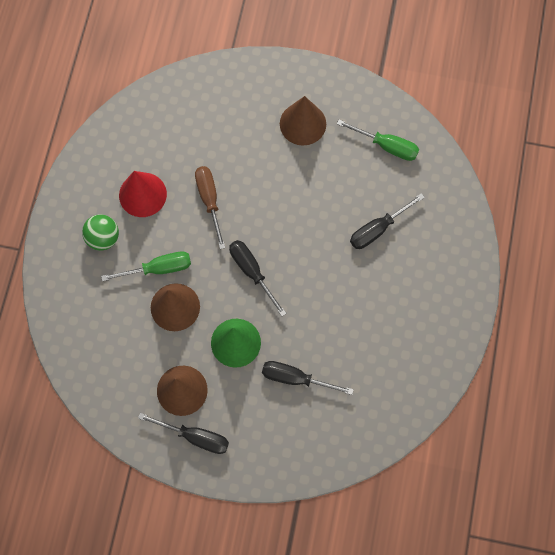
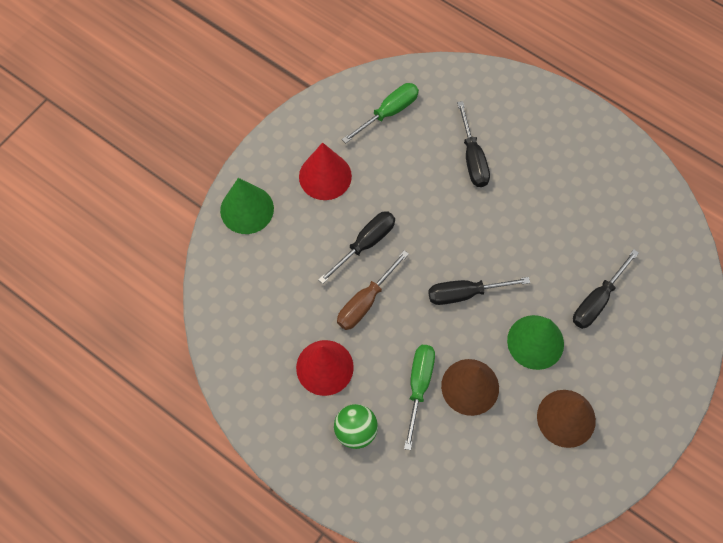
camera: 65 degrees left, 5 degrees down
(195, 436) = (622, 425): black screwdriver -> black screwdriver (365, 243)
(209, 200) = (365, 301): brown screwdriver -> brown screwdriver turned 60 degrees counterclockwise
(245, 80) = (247, 209): none -> green cone
(303, 123) = (325, 176): brown cone -> red cone

